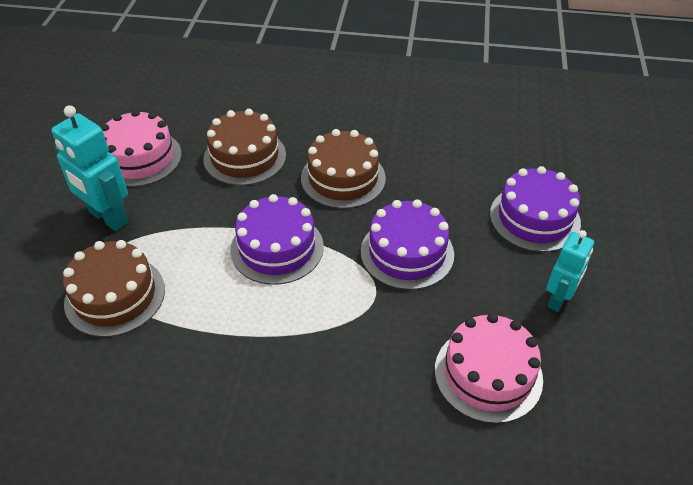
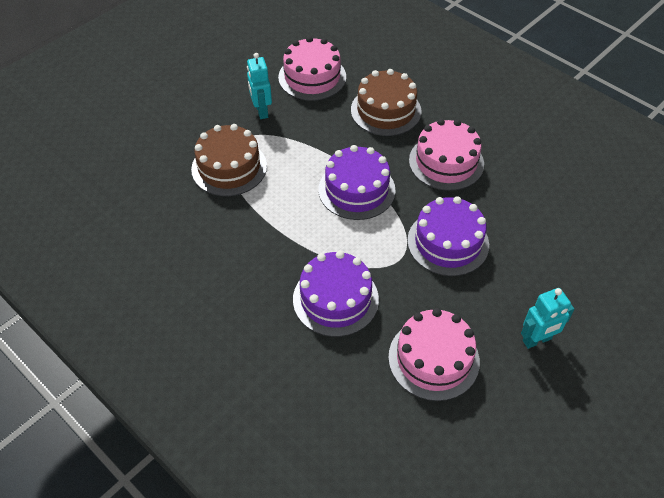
camera: 35 degrees right, 5 degrees up
(108, 218) = (261, 111): turquoise robot -> turquoise robot, size x0.66
(343, 178) = (446, 162): brown cake -> pink cake
(534, 218) = (575, 270): purple cake -> purple cake (335, 299)

